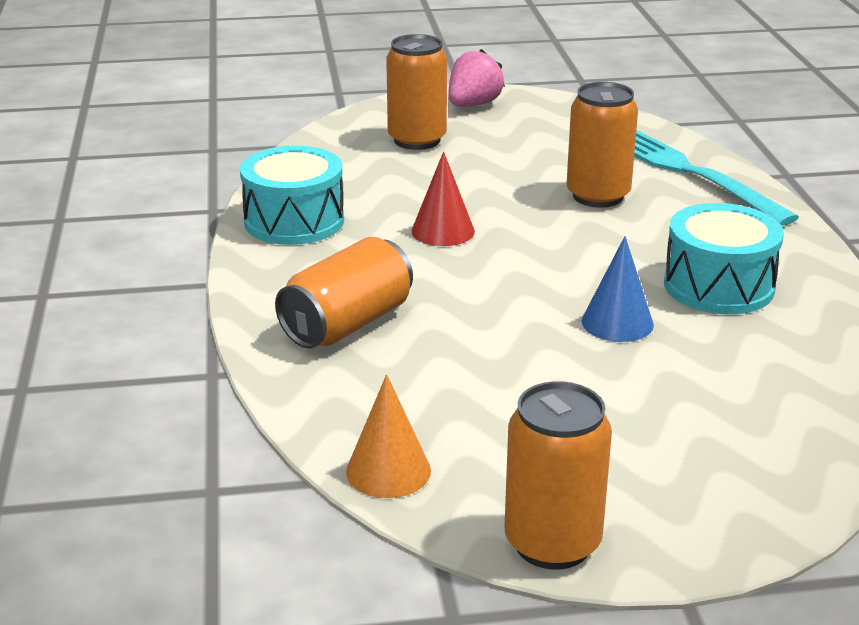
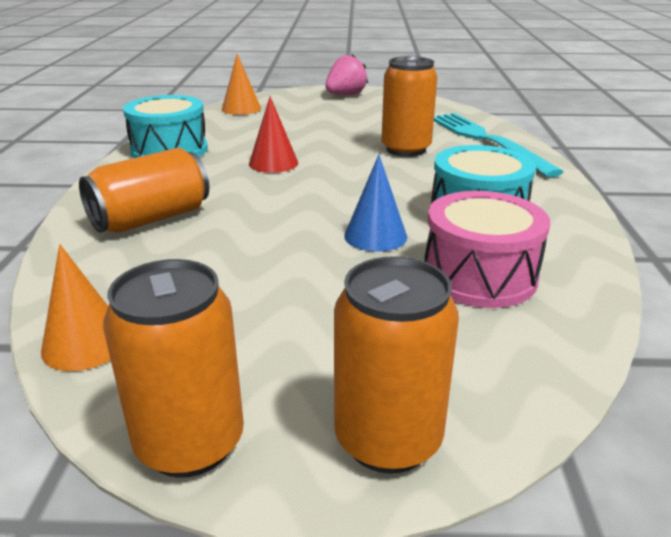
camera: 10 degrees right, 0 degrees up
(342, 141) = (241, 108): none -> orange cone
(417, 140) = (293, 111): orange can -> orange can (388, 440)
(745, 359) = (479, 276): none -> pink drum

